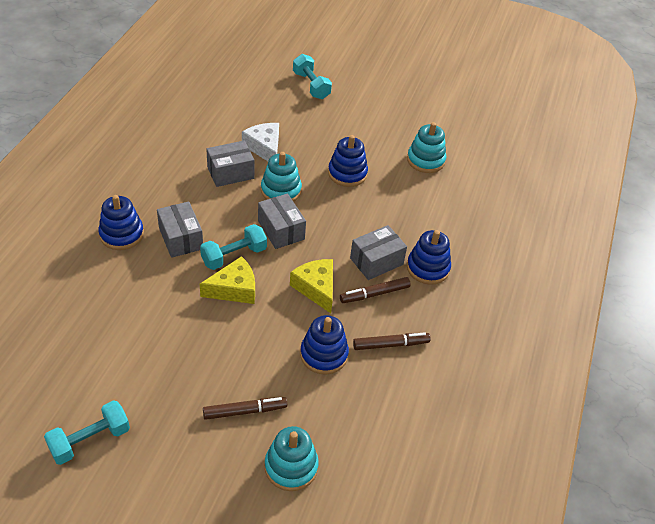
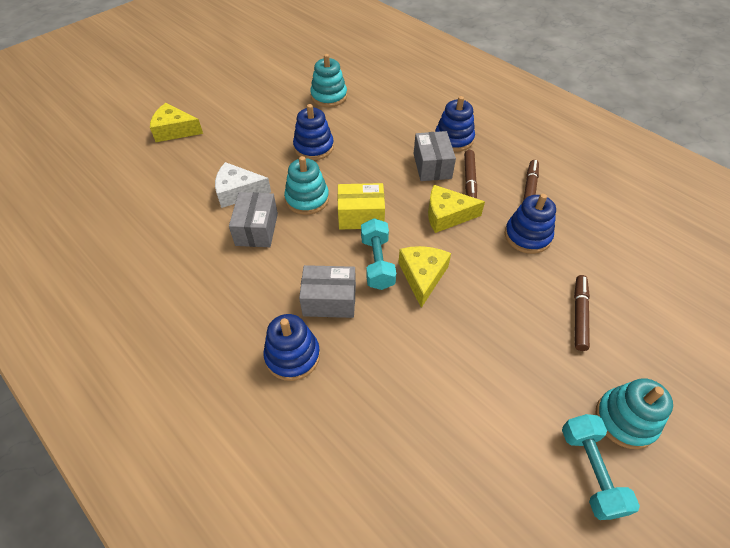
camera: 60 degrees left, 5 degrees up
(281, 230) = (361, 216): grey box -> yellow box
(291, 467) = (648, 300): turquoise stacking toy -> turquoise stacking toy (625, 419)
(311, 85) = (174, 130): turquoise dumbbell -> yellow cheese

